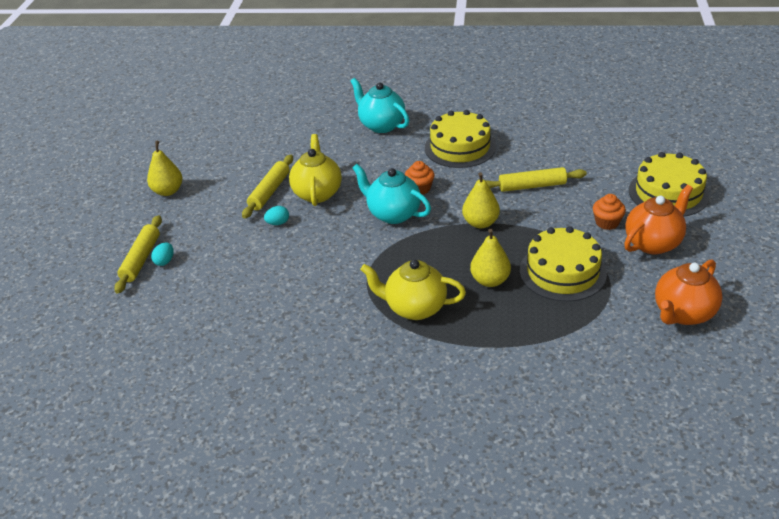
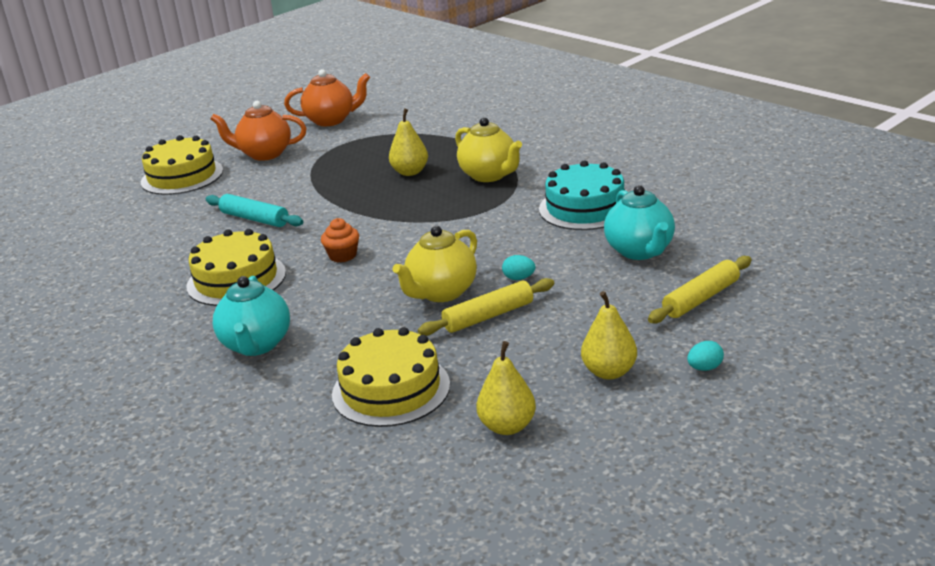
camera: 140 degrees left, 10 degrees down
(165, 261) = (675, 286): turquoise egg -> turquoise egg (705, 368)
(291, 306) = (585, 208): none -> turquoise cake
(393, 214) = (402, 243): turquoise teapot -> turquoise teapot (640, 251)
(480, 223) = (347, 208): yellow pear -> yellow pear (507, 426)
(532, 186) = (254, 219): yellow rolling pin -> turquoise rolling pin
(562, 272) = (353, 160): yellow cake -> yellow cake (391, 389)
(607, 222) = (263, 175): orange cupcake -> none

